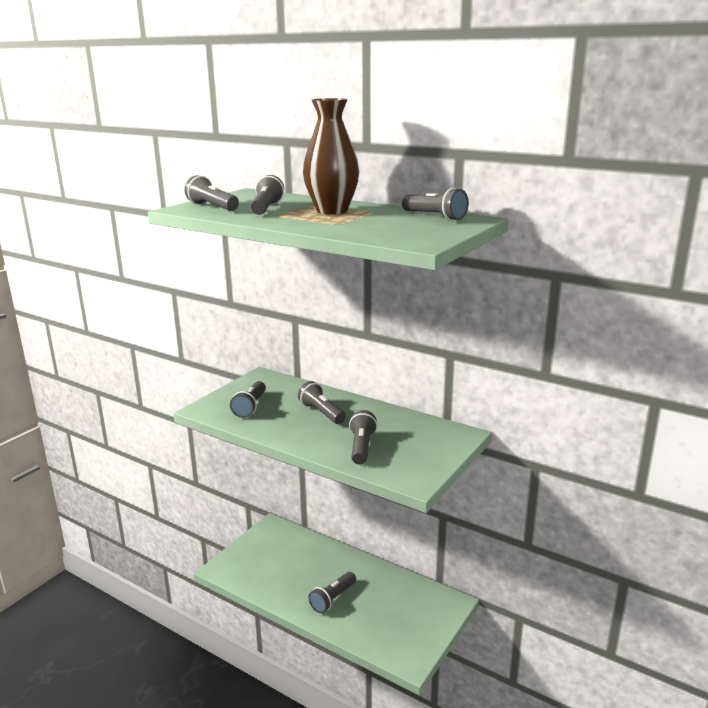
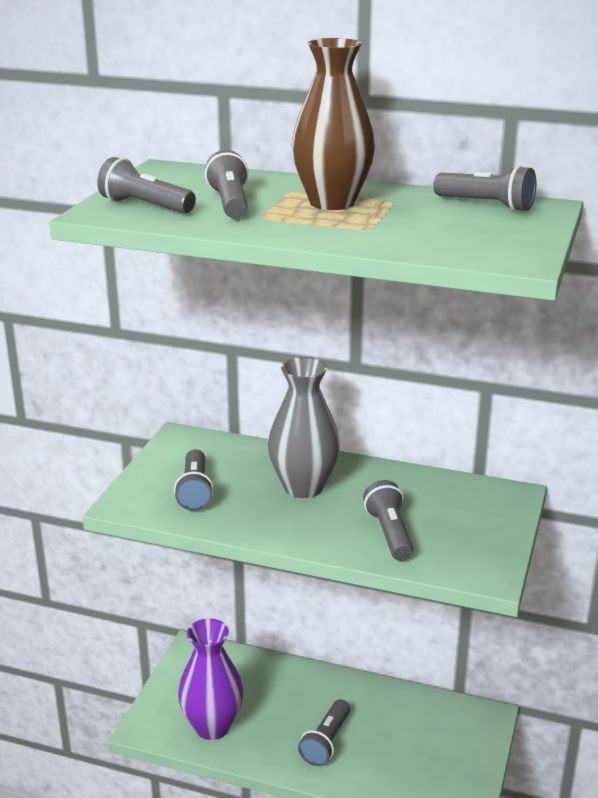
camera: 15 degrees left, 5 degrees up
(262, 575) = (212, 726): none -> purple vase
(321, 413) = (303, 487): grey flashlight -> grey vase

